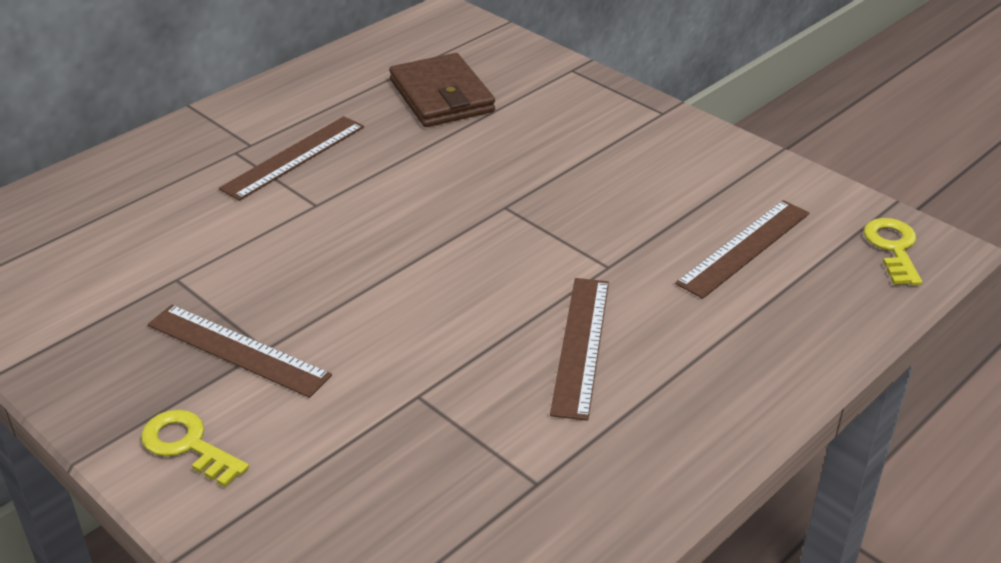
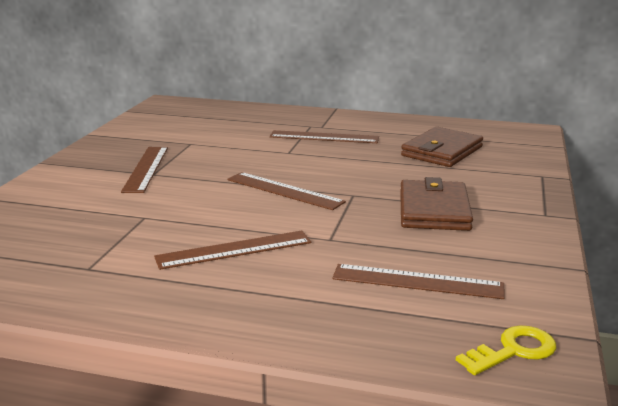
camera: 60 degrees right, 15 degrees down
(188, 445) = (65, 178): yellow key -> none
(444, 252) = (284, 191): none -> brown ruler
(596, 171) = (433, 210): none -> brown wallet

